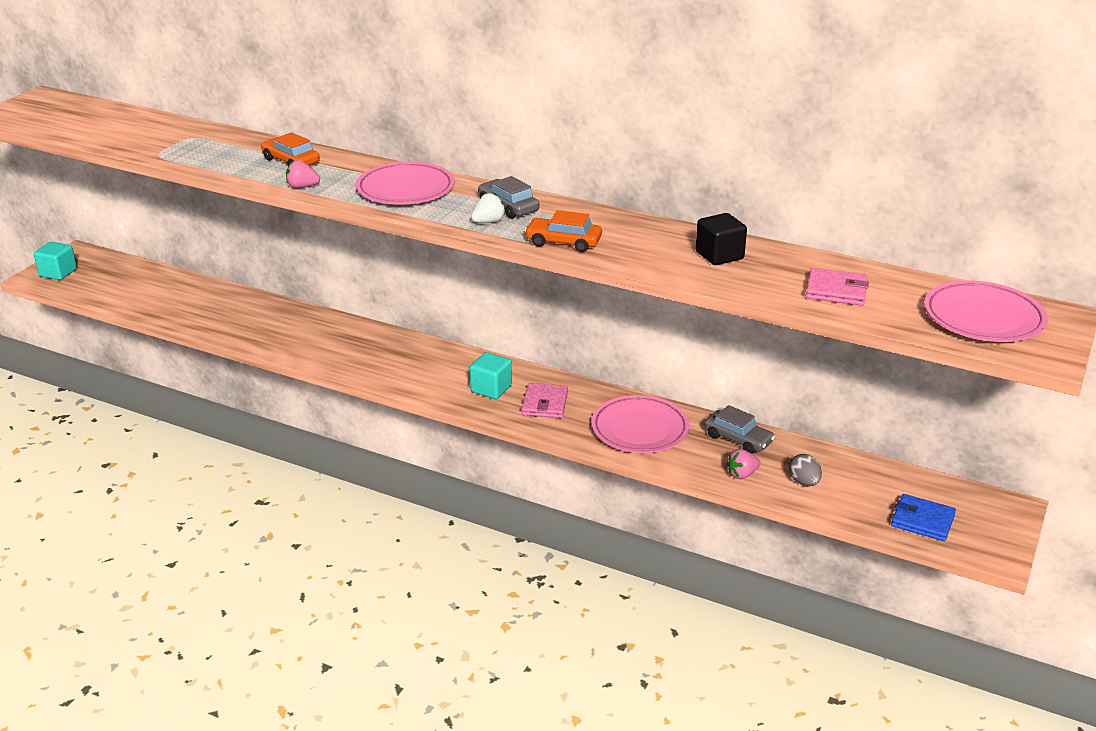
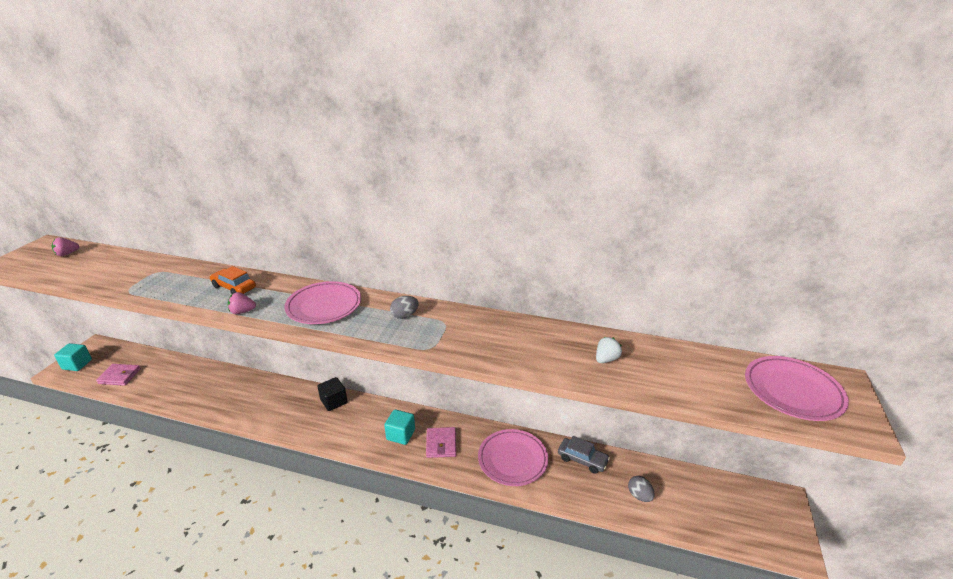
camera: 10 degrees left, 0 degrees up
(488, 222) = (392, 332): white strawberry -> white strawberry (606, 359)
(508, 207) = (405, 315): grey car -> grey egg
(563, 242) = (453, 347): orange car -> none
(719, 255) = (574, 348): black cube -> black cube (334, 401)
(742, 474) = (594, 494): pink strawberry -> pink strawberry (67, 254)
(836, 291) = (673, 375): pink wallet -> pink wallet (119, 376)
(922, 521) = (732, 522): blue wallet -> none

